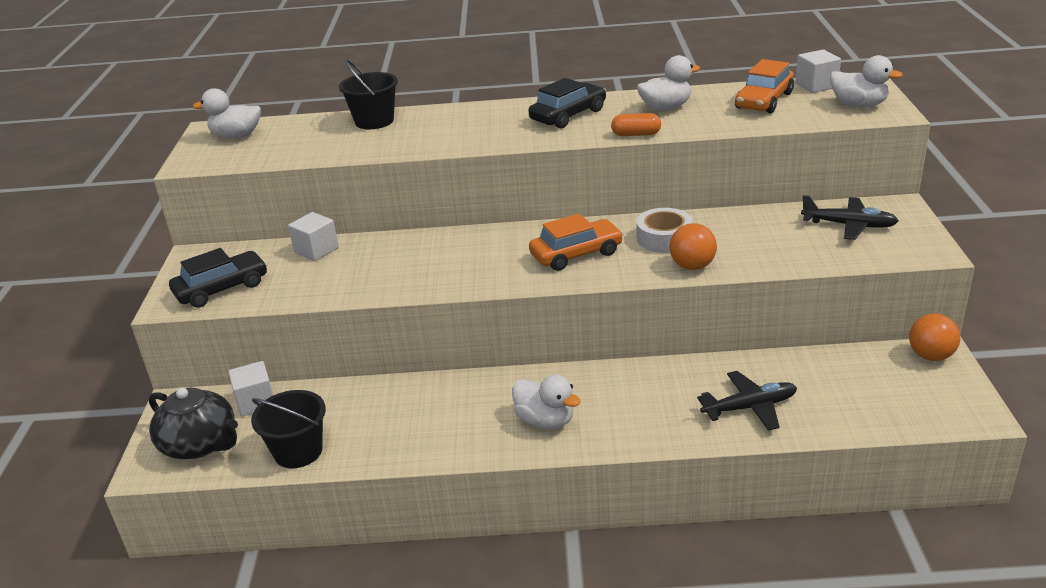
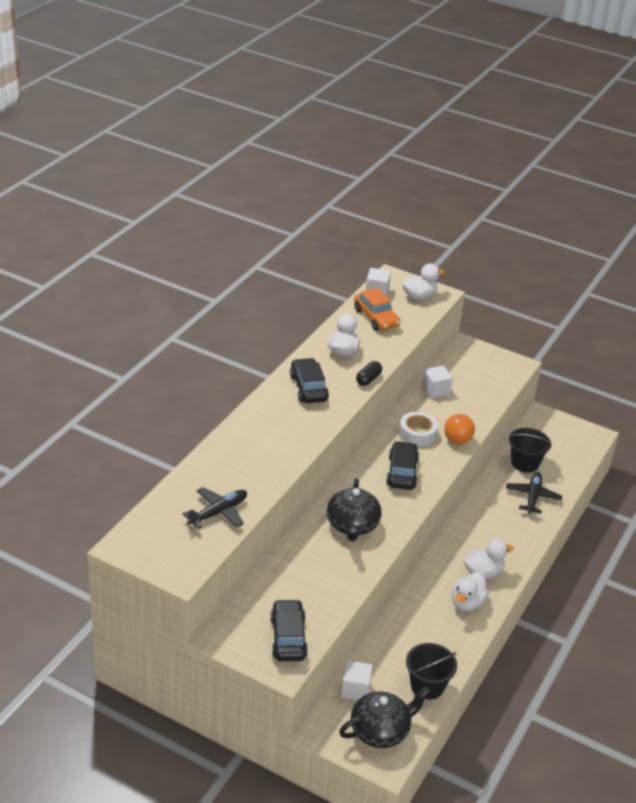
camera: 65 degrees left, 5 degrees up
(236, 136) = (155, 537): white duck -> white duck (467, 603)
(316, 250) = (279, 575): white cube -> white cube (435, 390)
(374, 121) = (213, 465): black bucket -> black bucket (525, 463)
(443, 259) = (352, 525): none -> black teapot
(576, 254) = (402, 472): orange car -> black car
(636, 134) = (368, 379): orange capsule -> black capsule
(848, 225) = (468, 371): black plane -> black plane (218, 512)
(930, 356) = (542, 419): orange ball -> none

